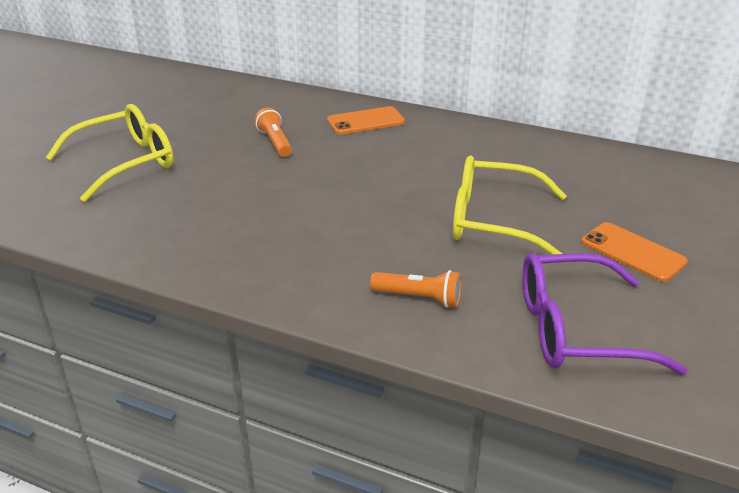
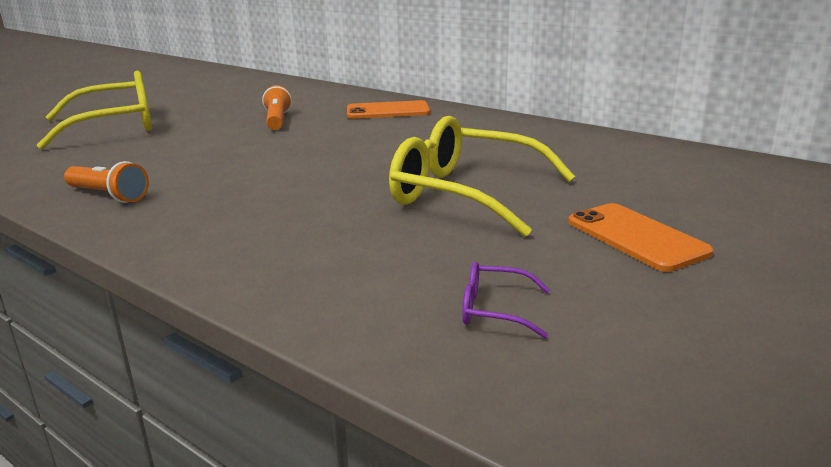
camera: 15 degrees right, 10 degrees down
(419, 298) = (306, 255): orange flashlight -> orange flashlight (108, 195)
(576, 329) = (494, 310): purple glasses -> purple glasses, size x0.41

